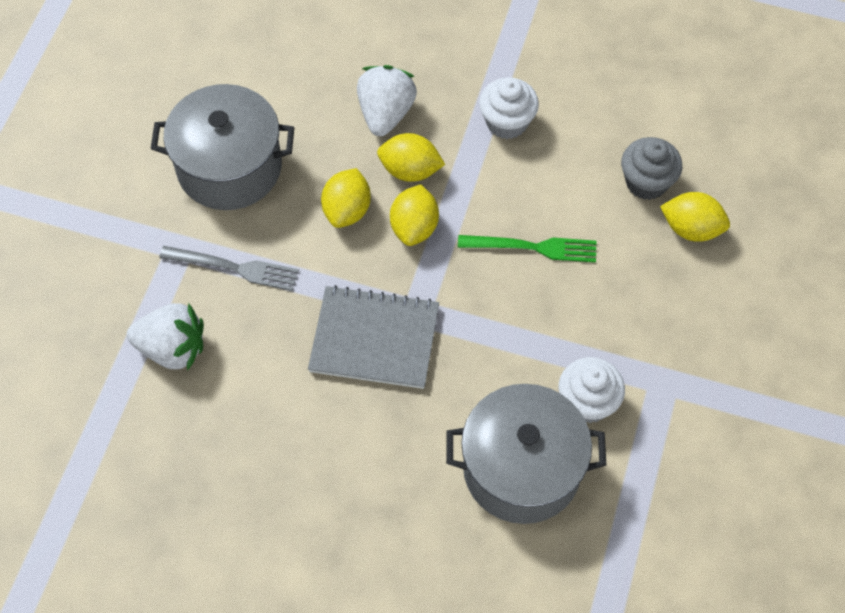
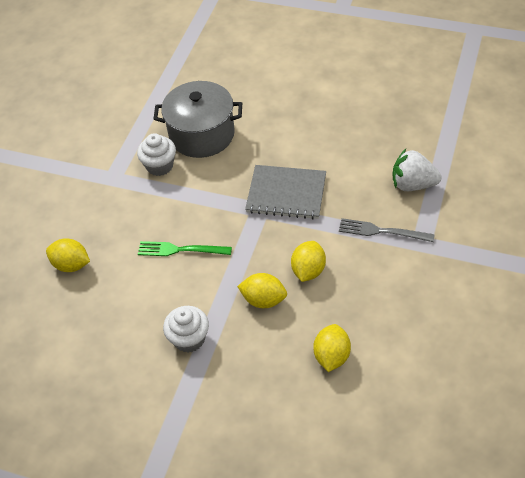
camera: 175 degrees left, 10 degrees down
(229, 167) = (398, 299): grey pot -> none
(385, 113) = (282, 344): white strawberry -> none
(414, 227) = (261, 260): yellow lemon -> yellow lemon (331, 356)
(646, 182) = (94, 296): grey cupcake -> none

